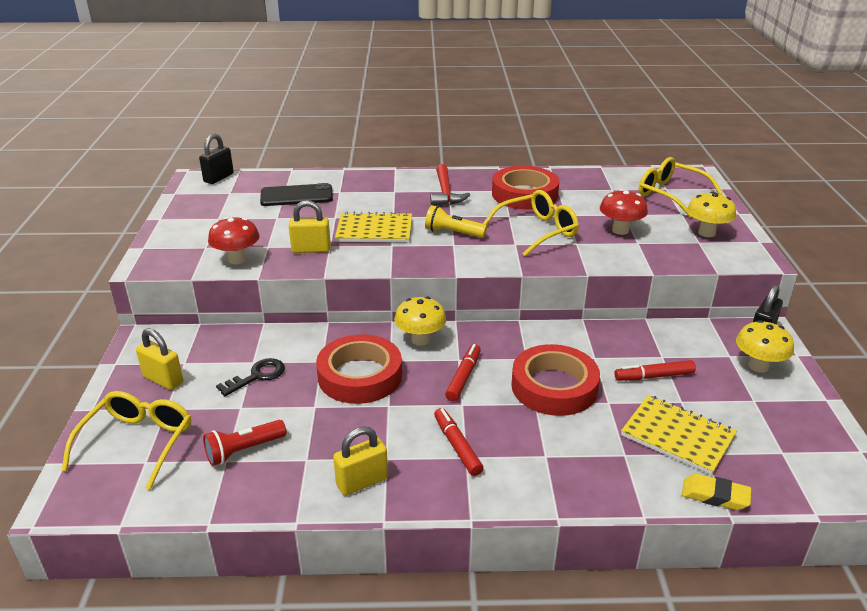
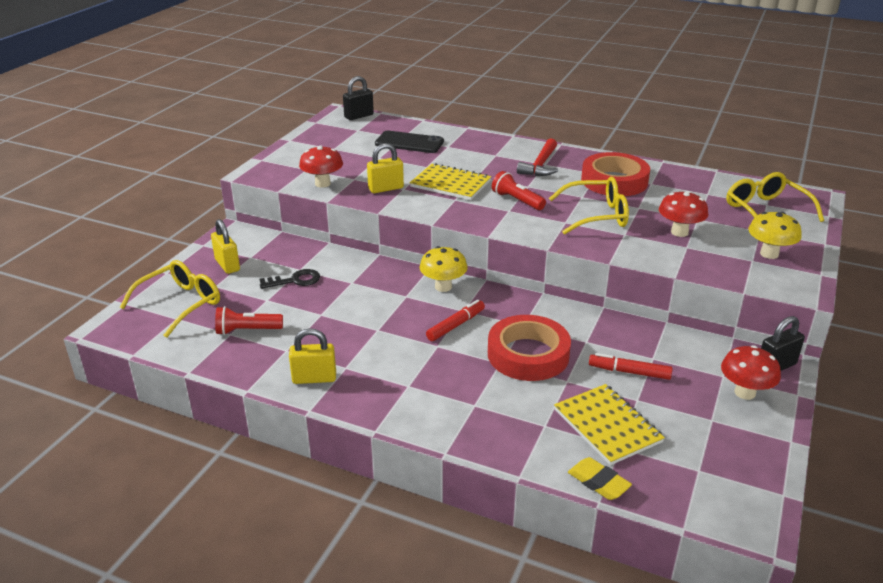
camera: 25 degrees right, 0 degrees up
(311, 249) = (386, 188): yellow padlock -> yellow padlock turned 45 degrees counterclockwise
(360, 376) = (372, 301): red tape -> none
(453, 233) = (516, 200): yellow flashlight -> red flashlight
(457, 446) = (407, 376): red marker -> none
(758, 366) = (745, 393): yellow mushroom -> red mushroom

